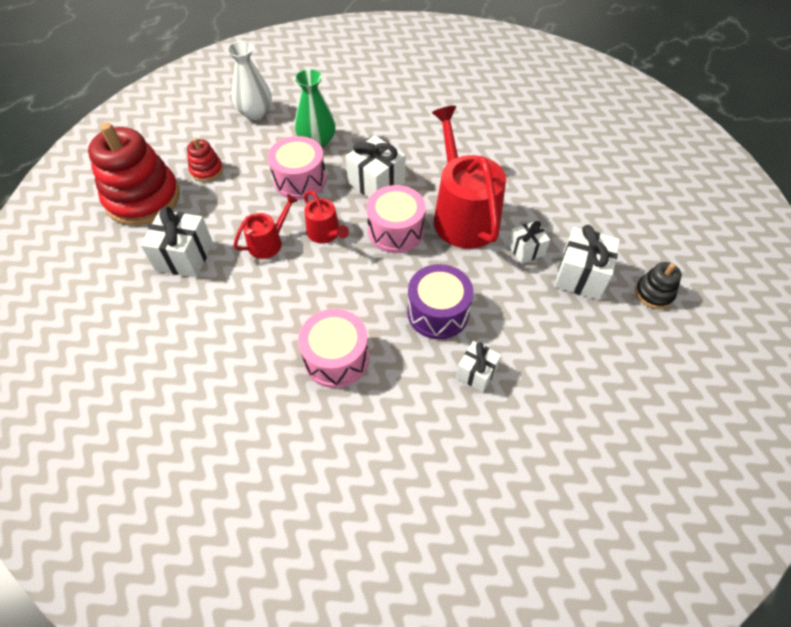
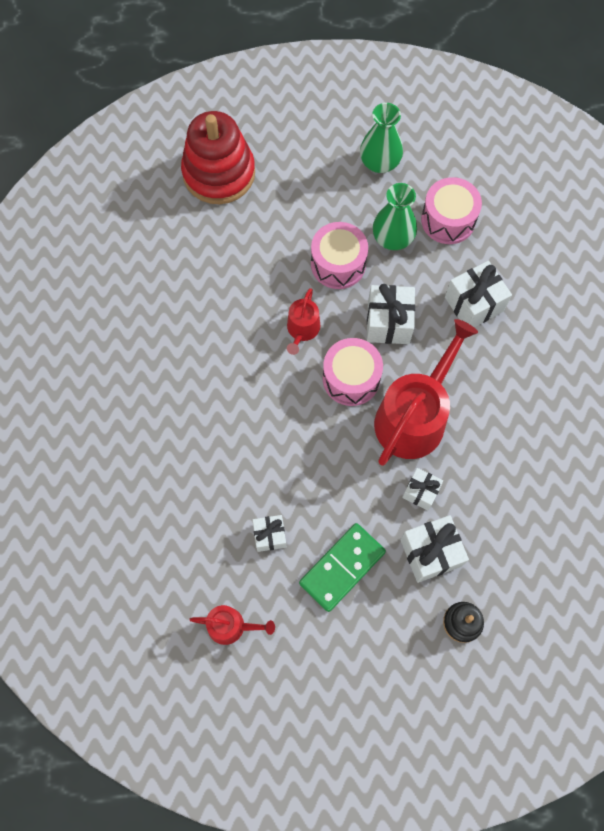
camera: 50 degrees right, 15 degrees up
(184, 256) = (195, 253): white gift -> white gift (474, 304)
(206, 170) = (285, 188): red stacking toy -> none
(255, 112) = (379, 162): white vase -> green vase
(268, 242) = (258, 297): red watering can -> red watering can (231, 626)
(336, 358) = (201, 431): pink drum -> pink drum (448, 220)
(438, 312) = (299, 470): purple drum -> none
(547, 340) = (342, 567): none -> green domino

